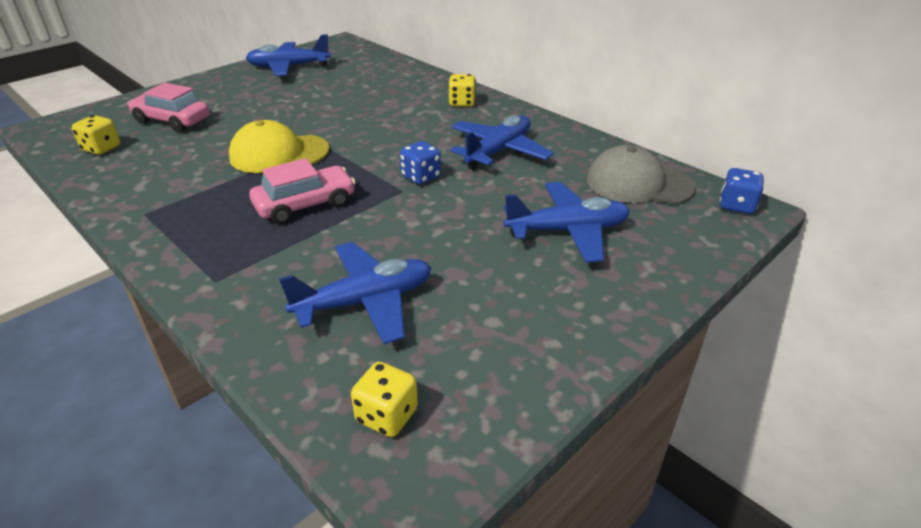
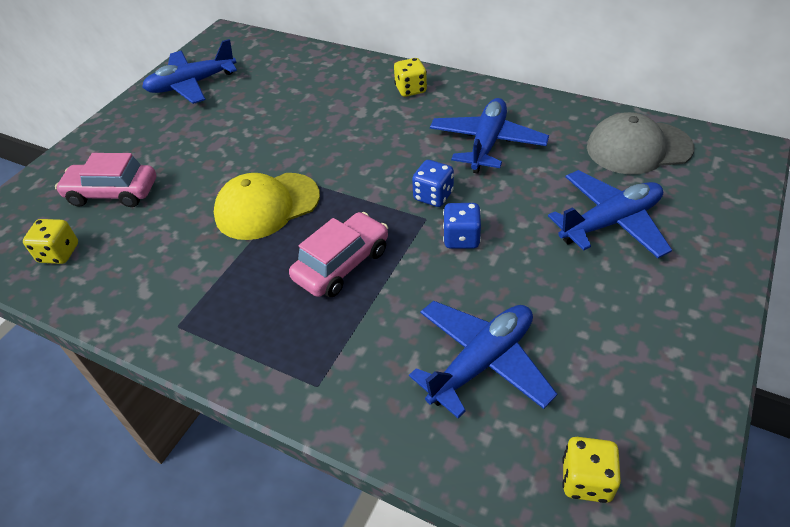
camera: 15 degrees left, 10 degrees up
(736, 205) = (735, 150): blue dice -> blue dice (461, 238)

